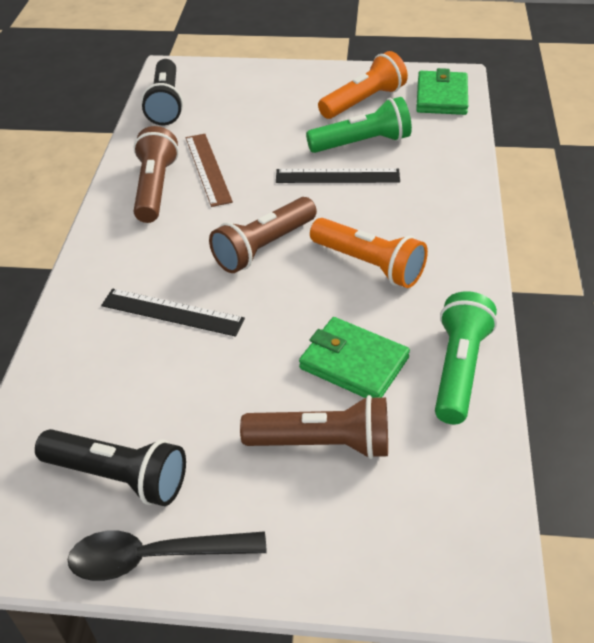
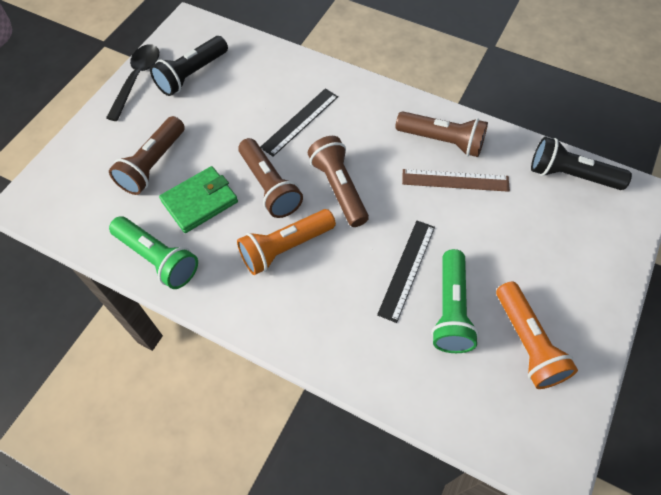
camera: 110 degrees right, 15 degrees up
(293, 305) = (270, 186): none -> brown flashlight
(441, 97) = (513, 428): green wallet -> none

